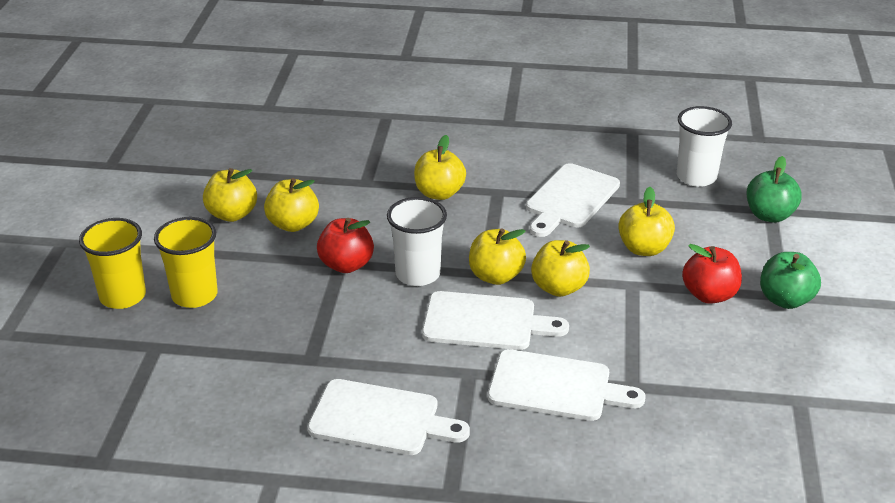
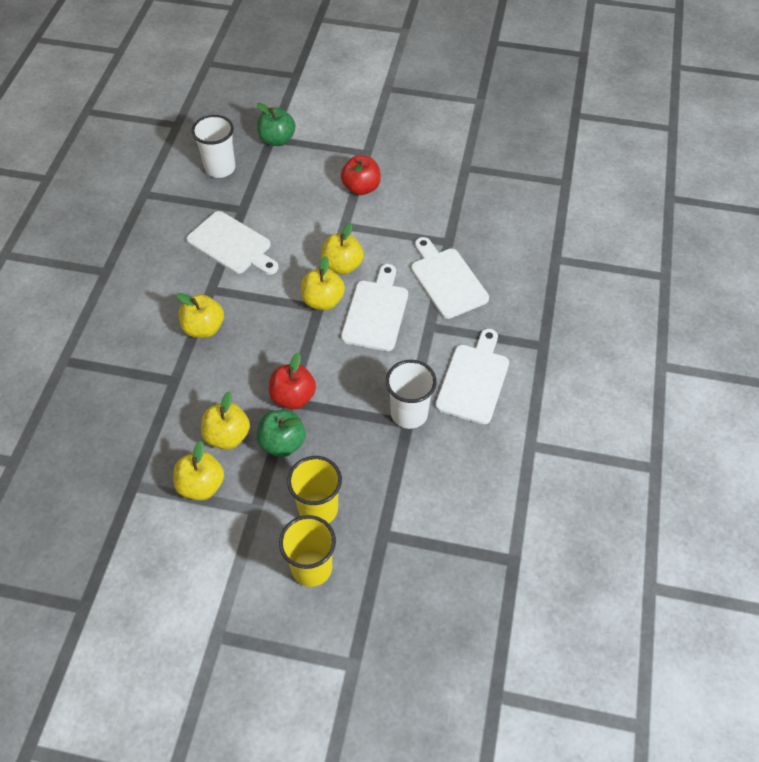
camera: 85 degrees left, 20 degrees up
(418, 274) = (313, 349): white cup -> white cup (409, 413)
(555, 386) = (447, 280): white cutting board -> white cutting board turned 45 degrees counterclockwise
(644, 248) = (304, 212): yellow apple -> none
(785, 300) = (371, 152): green apple -> green apple (282, 443)

